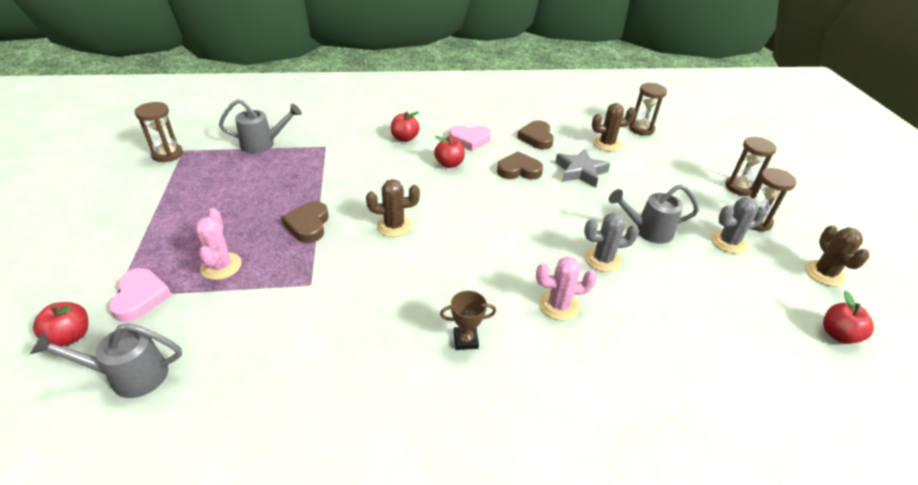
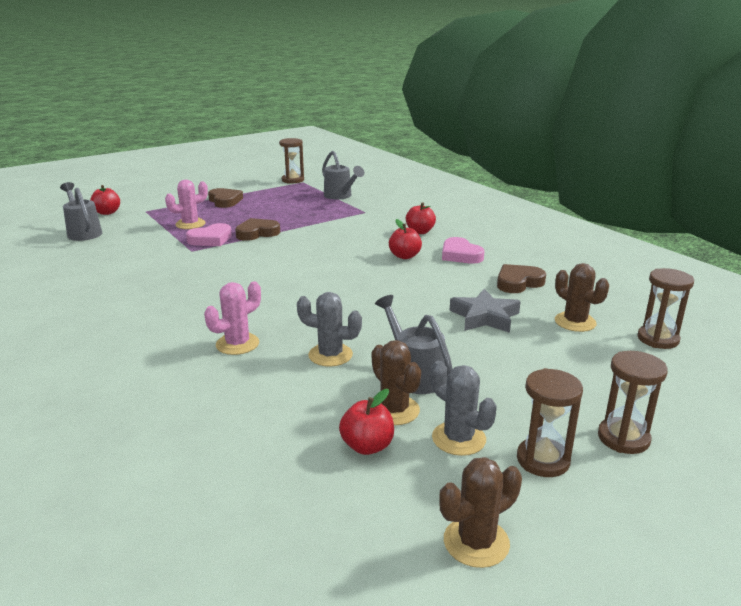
camera: 65 degrees right, 15 degrees down
(140, 297) = (147, 216): pink heart -> pink heart (211, 239)
(394, 226) = (285, 258): brown cactus -> brown cactus (394, 410)
(465, 340) = (165, 313): brown trophy -> none
(519, 170) = (439, 286): brown heart -> brown heart (225, 201)
(559, 305) = (237, 344): pink cactus -> pink cactus turned 75 degrees clockwise
(603, 259) = (330, 355): grey cactus -> grey cactus turned 45 degrees counterclockwise
(838, 334) = (328, 558): red apple -> red apple (367, 446)

